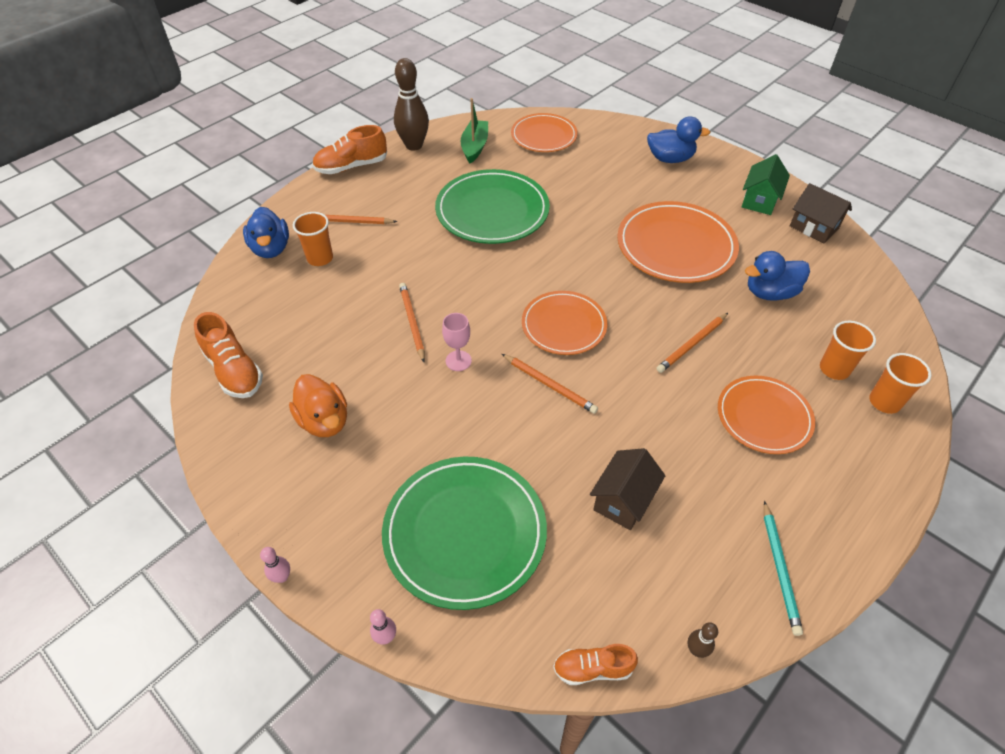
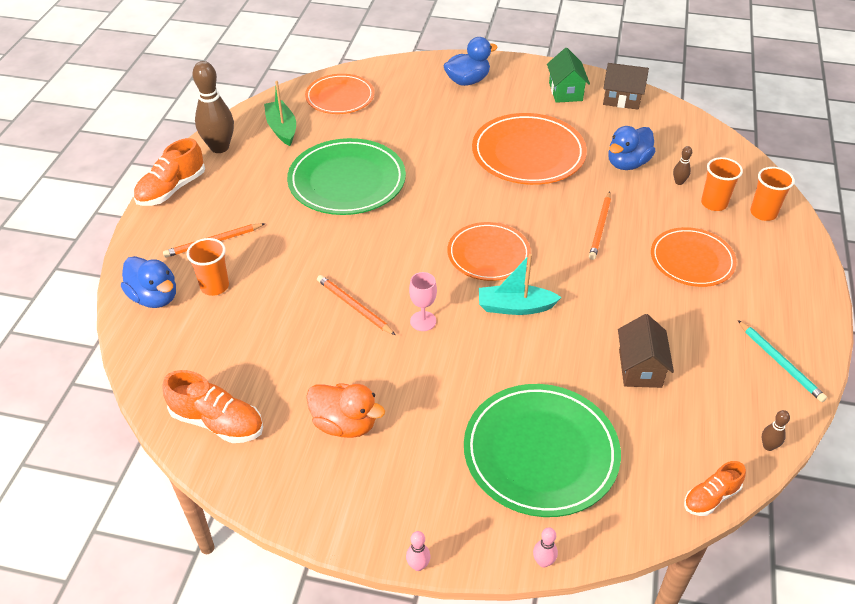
camera: 30 degrees left, 5 degrees down
(549, 385) = (515, 307): orange pencil -> turquoise boat
(812, 332) = (679, 182): none -> brown bowling pin

